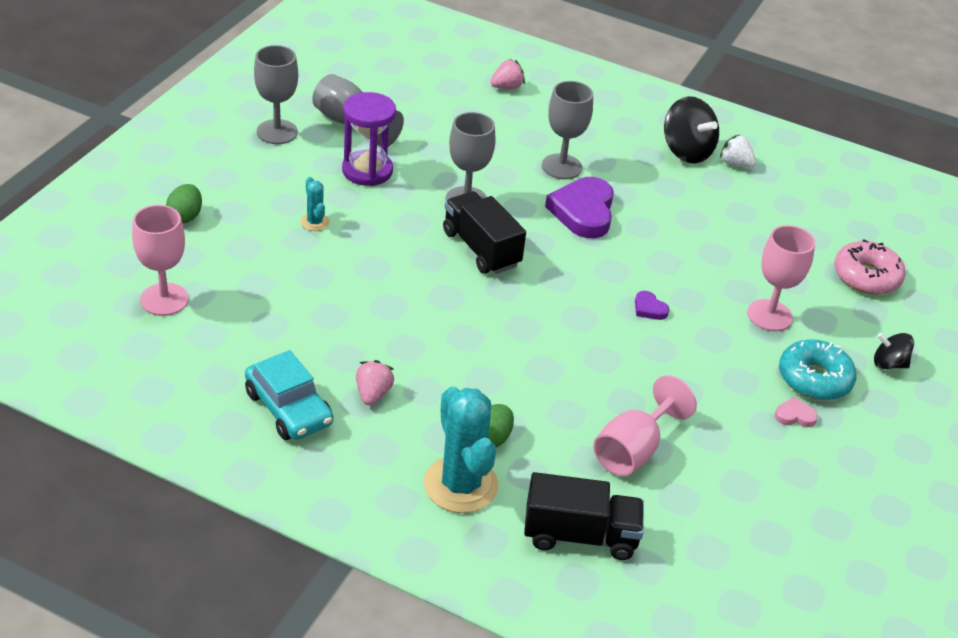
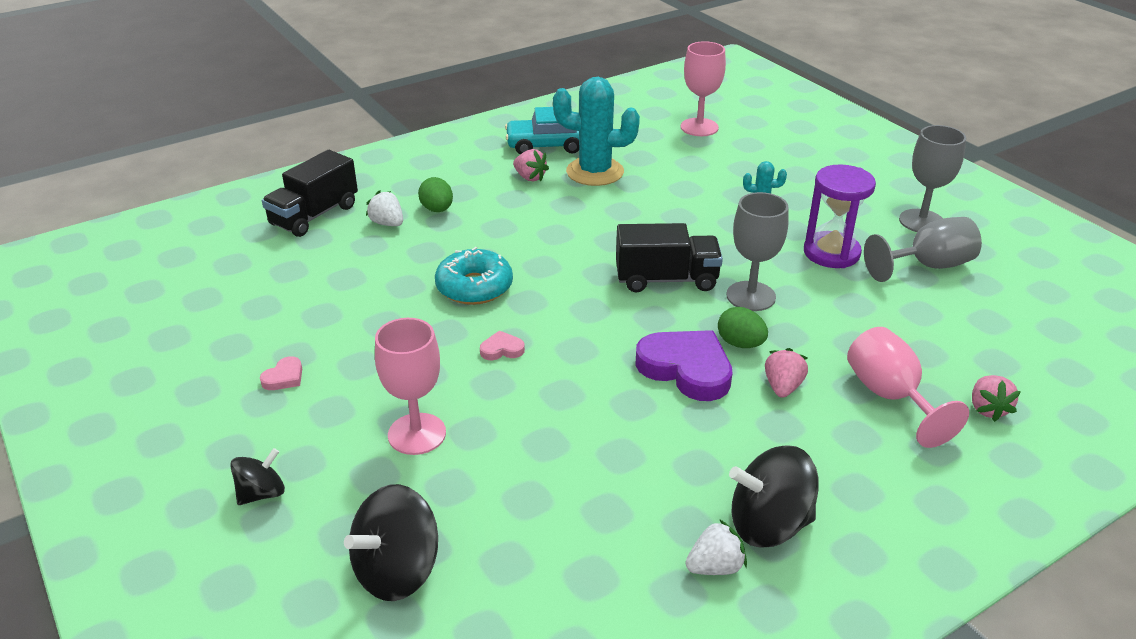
camera: 125 degrees right, 5 degrees down
(185, 216) = (800, 153): green egg -> green egg (740, 344)
(460, 485) = (411, 185): turquoise cactus -> turquoise cactus (595, 172)
(545, 466) = (387, 223): none -> white strawberry
(561, 167) = (782, 387): grey goblet -> pink strawberry
(633, 450) = (355, 268): pink goblet -> pink goblet (890, 396)
(649, 308) = (502, 349): purple heart -> pink heart
(814, 379) = (307, 418): turquoise donut -> turquoise donut (474, 287)
(866, 276) = (397, 571): pink donut -> black spinning top

